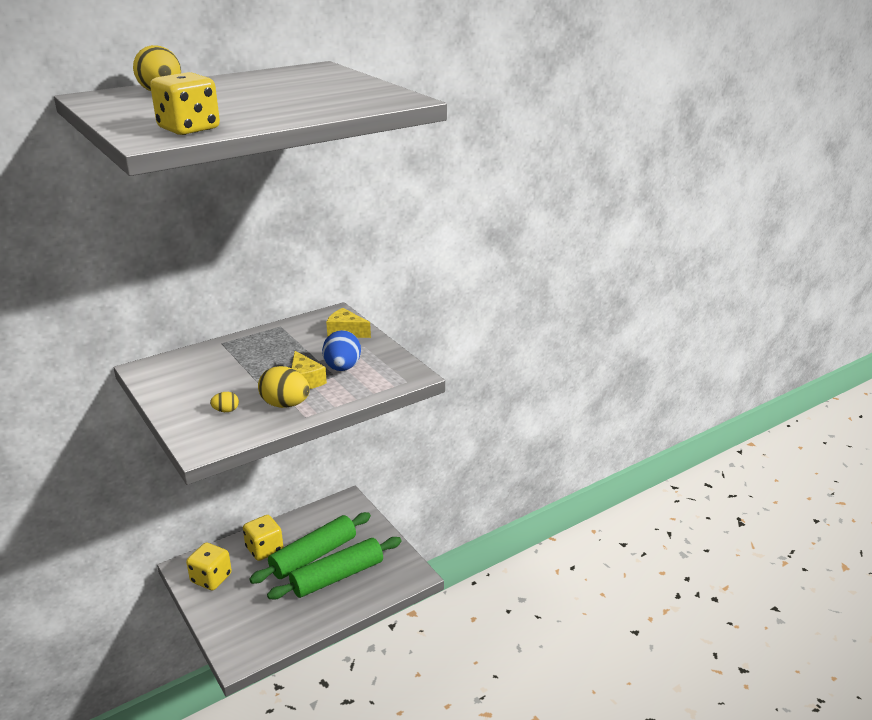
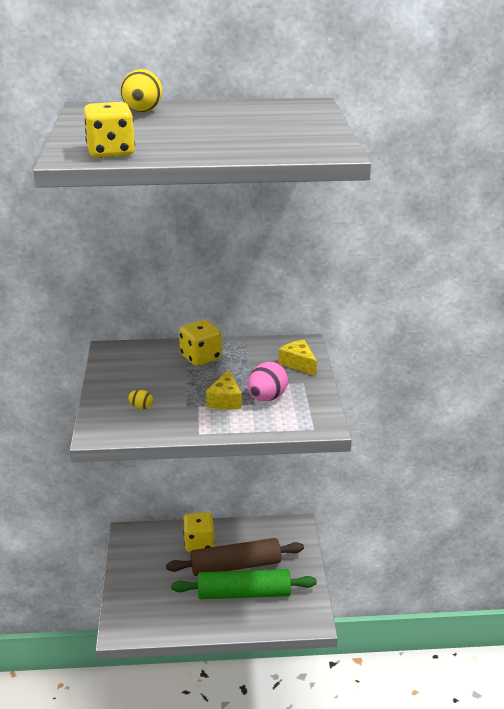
camera: 30 degrees right, 0 degrees up
(211, 578) = (142, 551): yellow dice -> yellow dice (201, 357)
(285, 404) = (191, 417): yellow egg -> none
(313, 555) = (235, 566): green rolling pin -> brown rolling pin
(342, 368) = (267, 398): blue egg -> pink egg

